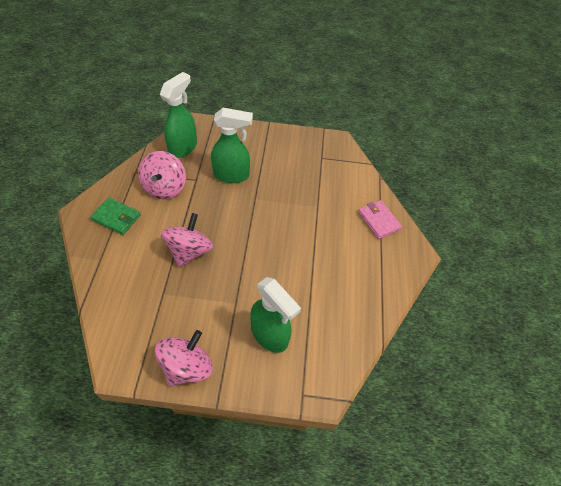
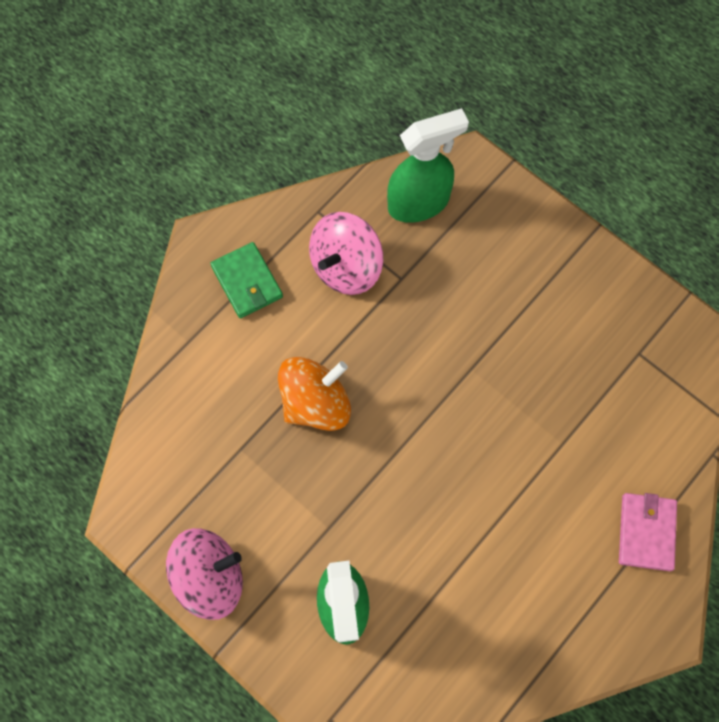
camera: 40 degrees right, 15 degrees up
(189, 251) = (316, 403): pink spinning top -> orange spinning top
(232, 175) = (463, 302): green spray bottle -> none

